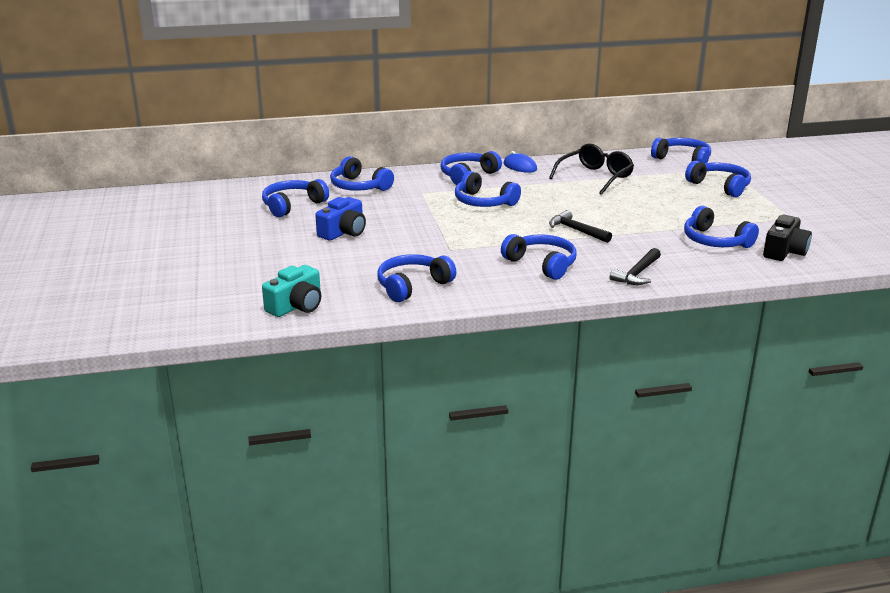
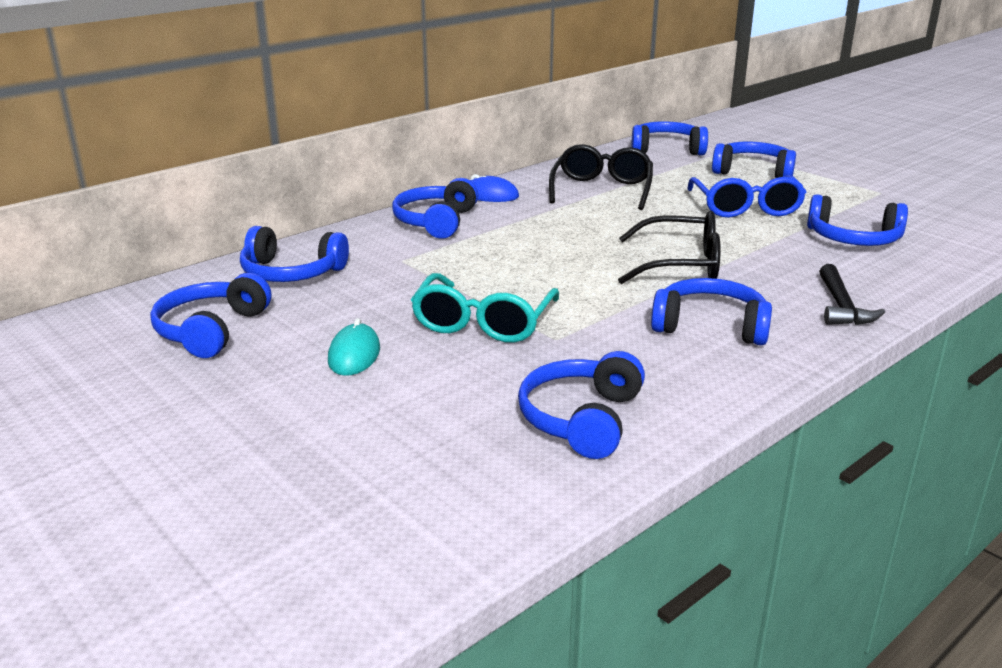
camera: 30 degrees left, 0 degrees up
(296, 306) = (435, 528): turquoise camera -> none
(343, 232) = (354, 355): blue camera -> turquoise mouse
(423, 233) = (483, 323): none -> turquoise glasses
(484, 202) = (508, 254): blue headphones -> none
(576, 230) = (681, 265): black hammer -> black glasses
(674, 207) = (746, 208): none -> blue glasses
(784, 251) = (939, 233): black camera -> none

